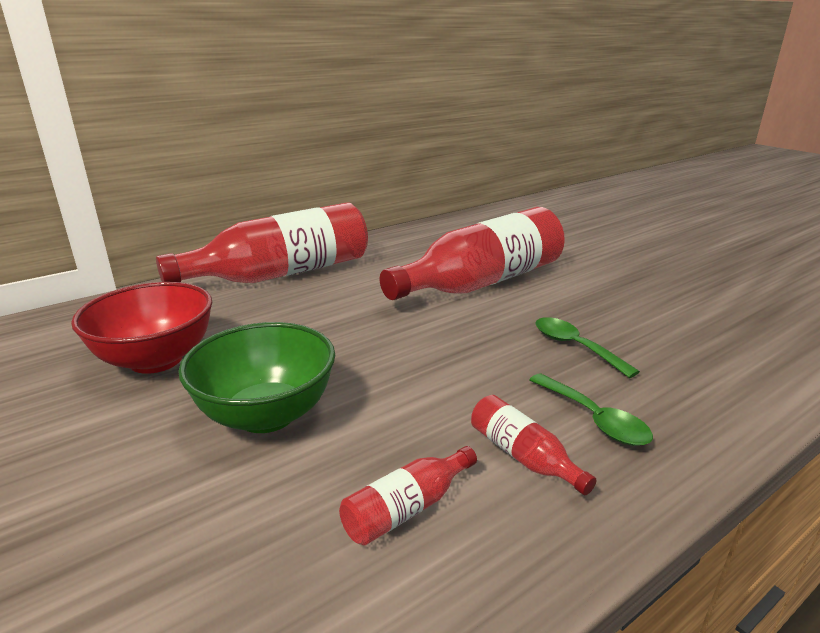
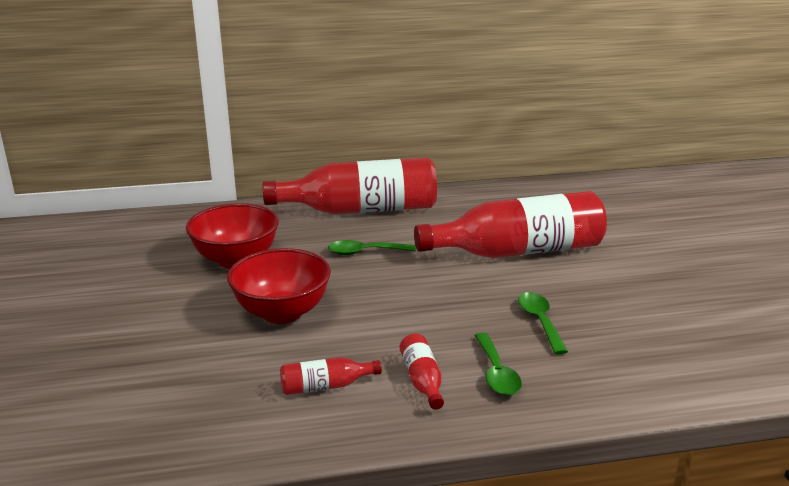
camera: 25 degrees right, 0 degrees up
(266, 415) = (282, 312): green bowl -> red bowl
(321, 316) = (365, 252): none -> green spoon

